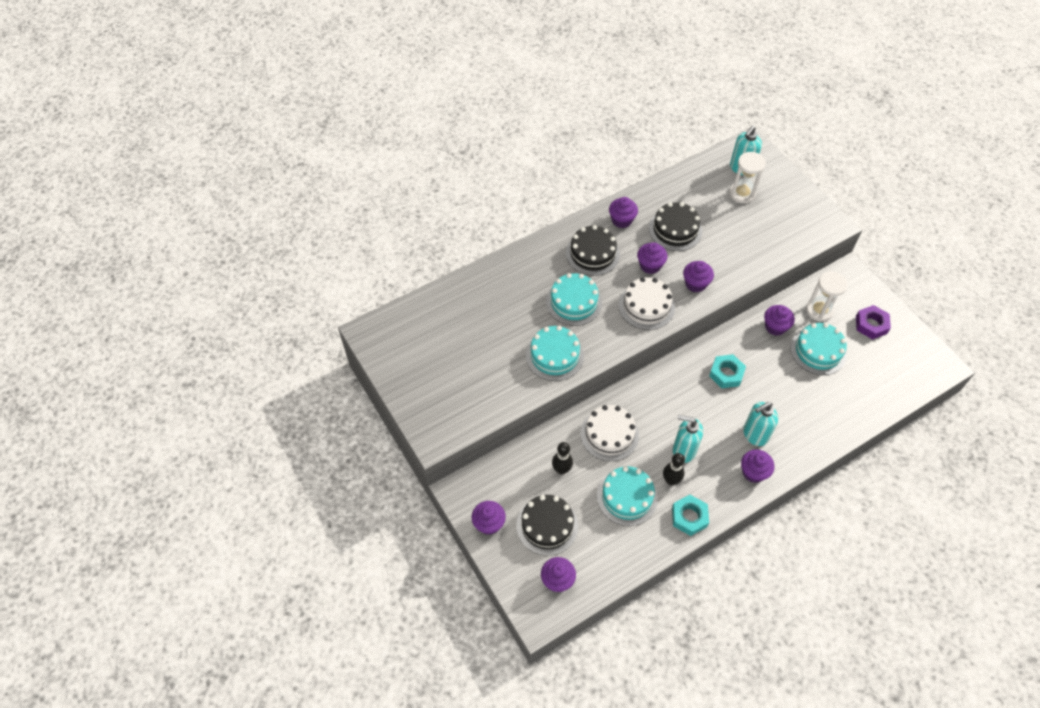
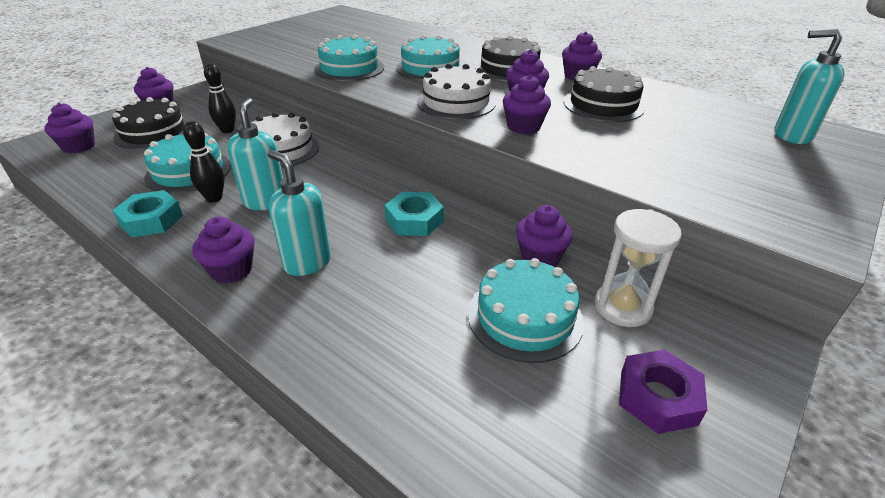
camera: 70 degrees right, 20 degrees down
(742, 194) = (741, 141): white hourglass -> none

